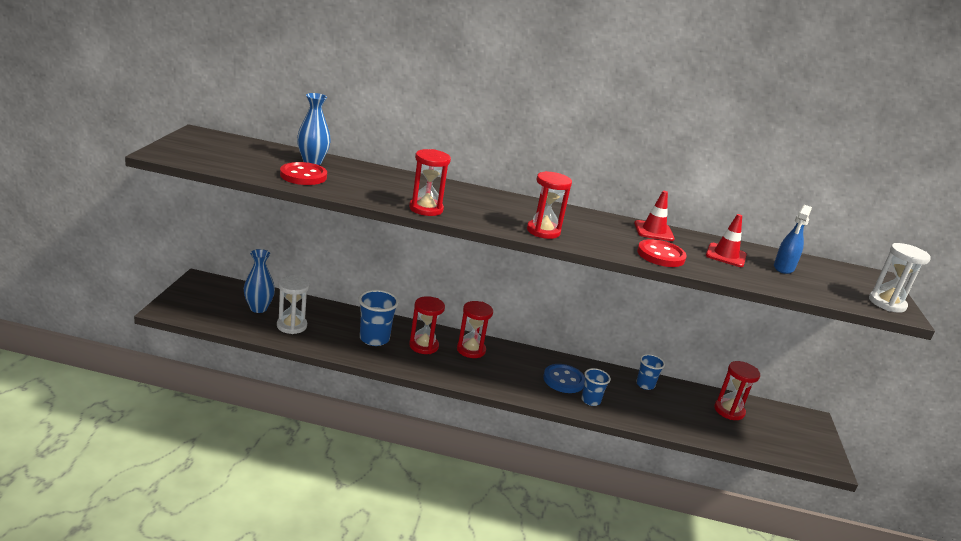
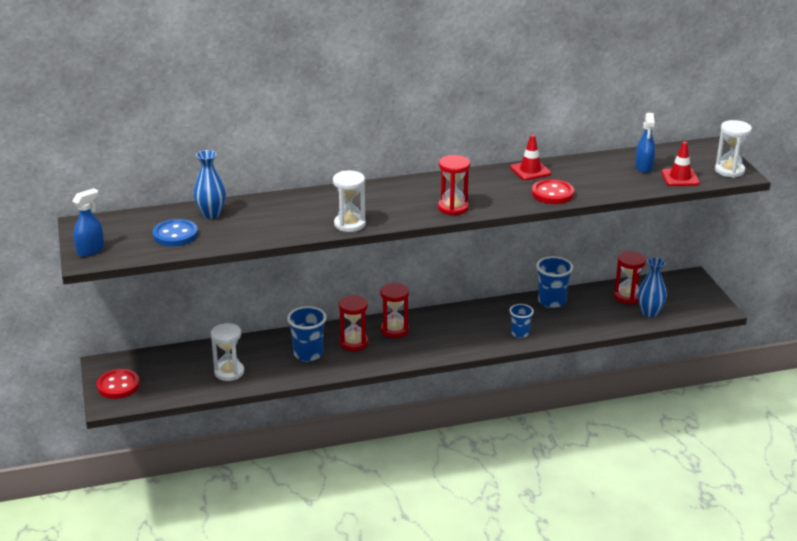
camera: 20 degrees left, 5 degrees up
(176, 149) = (90, 250): none -> blue spray bottle
(258, 308) = (184, 368): blue vase -> blue vase (650, 312)
(303, 176) = (223, 232): red button -> red button (118, 385)
(426, 209) = (349, 224): red hourglass -> white hourglass
(563, 380) = (487, 325): blue button -> blue button (175, 235)
(645, 385) = (552, 301): blue cup -> blue cup, size x1.57
(725, 255) = (597, 172): red traffic cone -> red traffic cone (680, 178)

